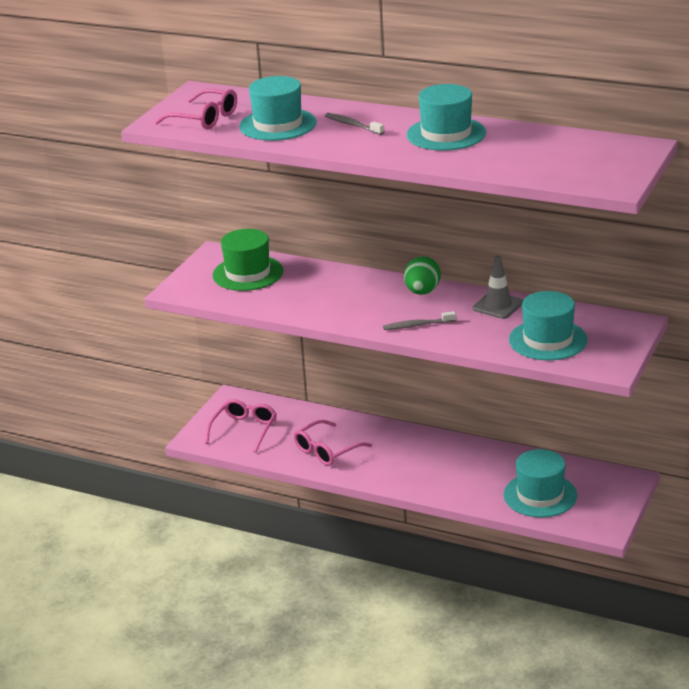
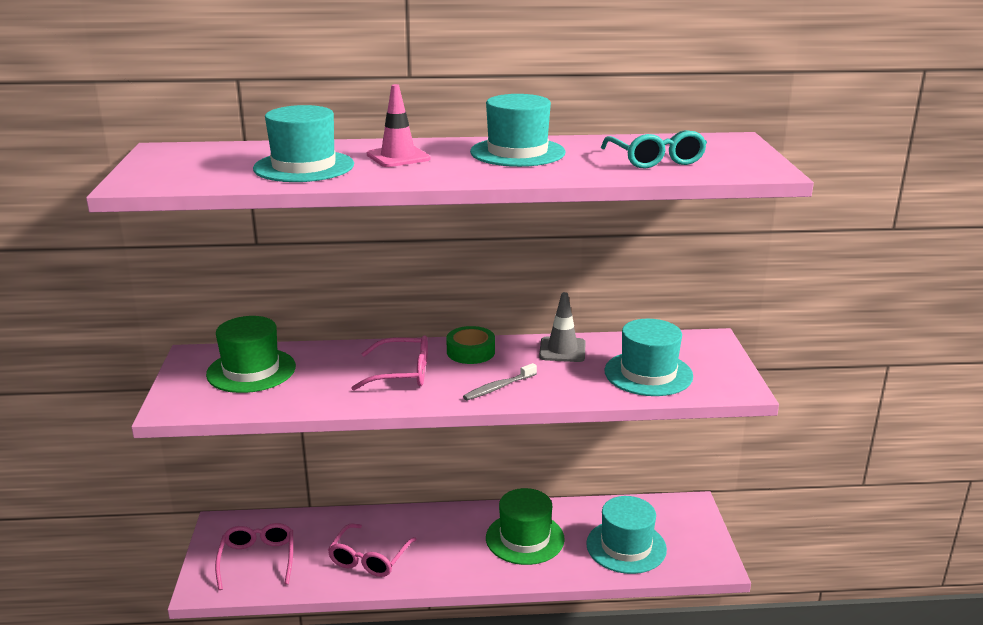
camera: 30 degrees left, 5 degrees down
(205, 119) = (198, 172): pink glasses -> pink glasses (402, 373)
(352, 125) = (398, 157): grey toothbrush -> pink traffic cone
(422, 292) = (470, 352): green egg -> green tape
(460, 467) = (525, 538): none -> green hat
(543, 159) = (655, 159): none -> turquoise glasses

